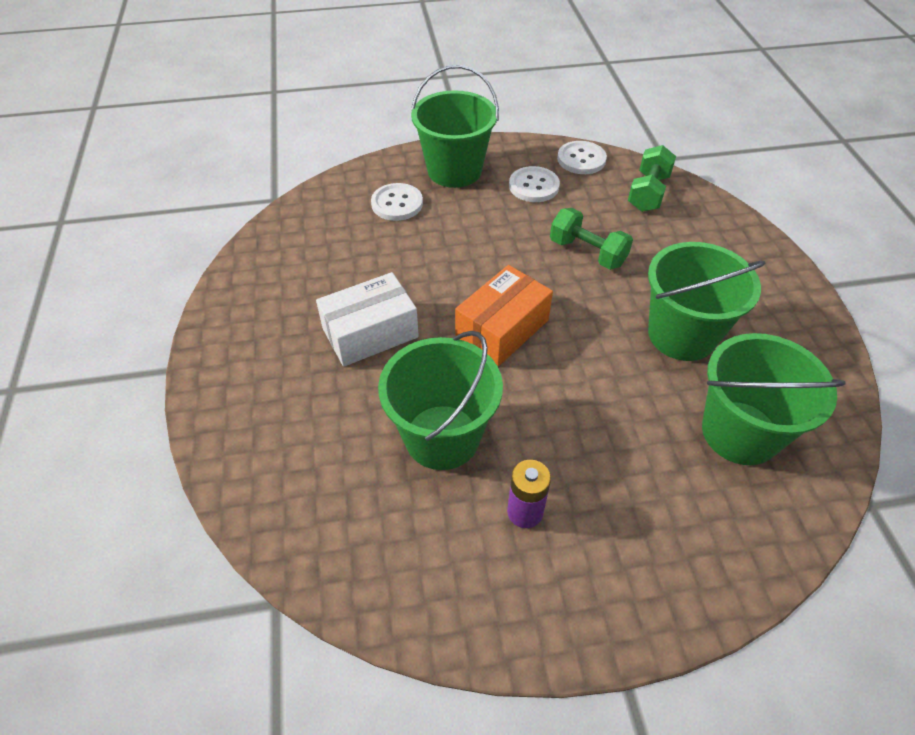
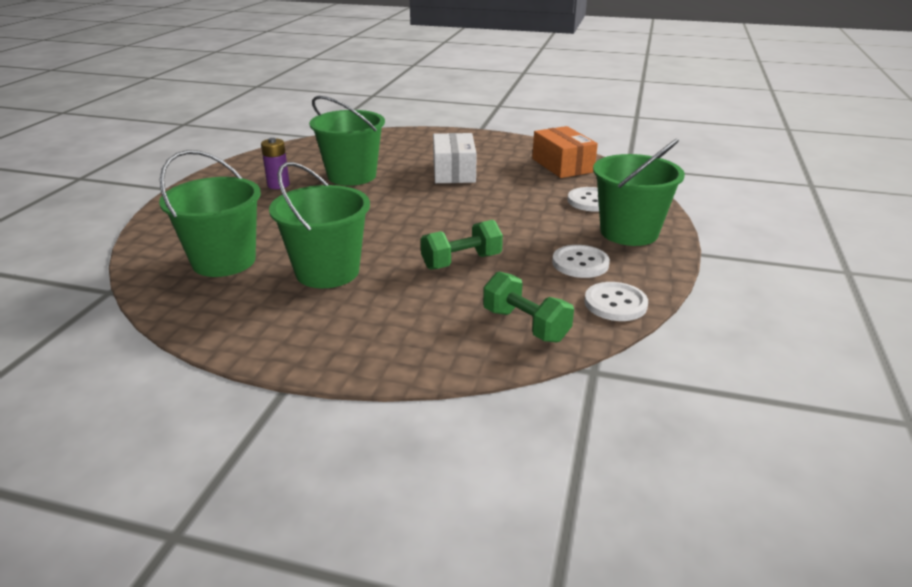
camera: 115 degrees right, 20 degrees down
(502, 329) = (413, 208): orange box -> orange box (562, 165)

